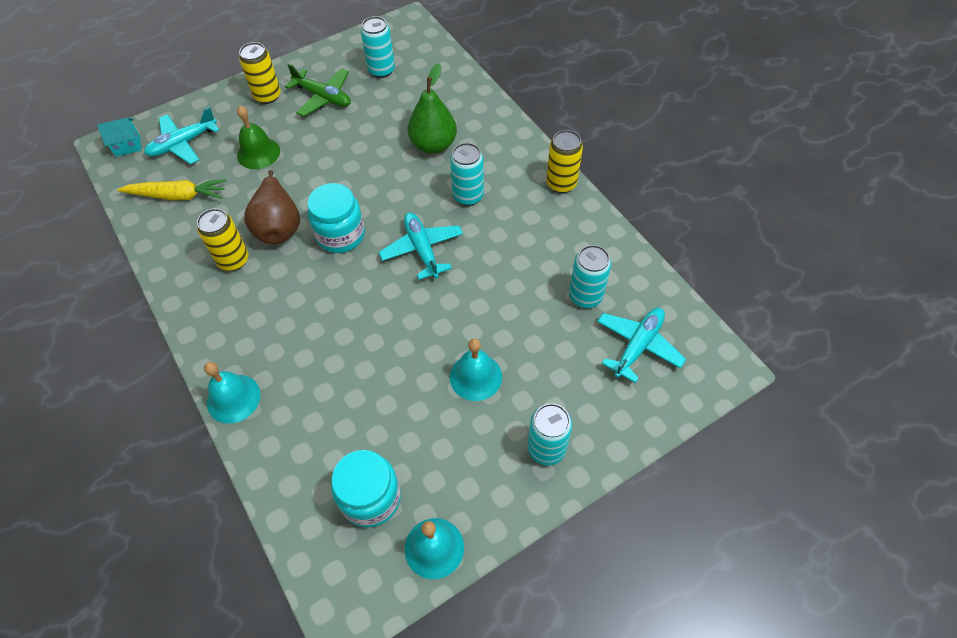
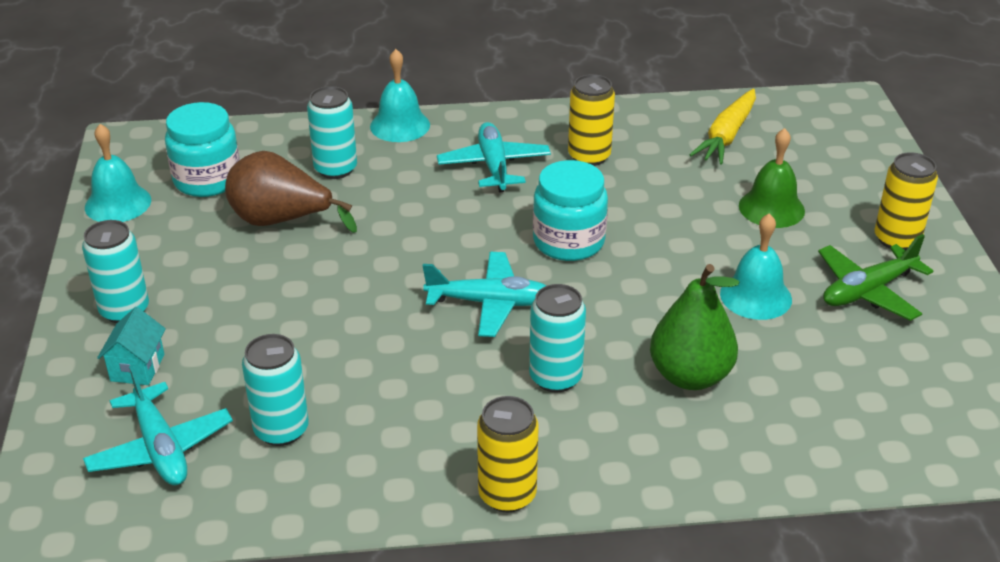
camera: 115 degrees right, 20 degrees down
(127, 146) = (844, 114): turquoise house -> turquoise house (137, 368)
(183, 143) = (825, 153): turquoise plane -> turquoise plane (494, 166)
(278, 225) = (622, 198): brown pear -> brown pear (281, 221)
(381, 70) = (913, 371): turquoise can -> turquoise can (335, 169)
(475, 376) = (264, 288): turquoise bell -> turquoise bell (756, 296)

